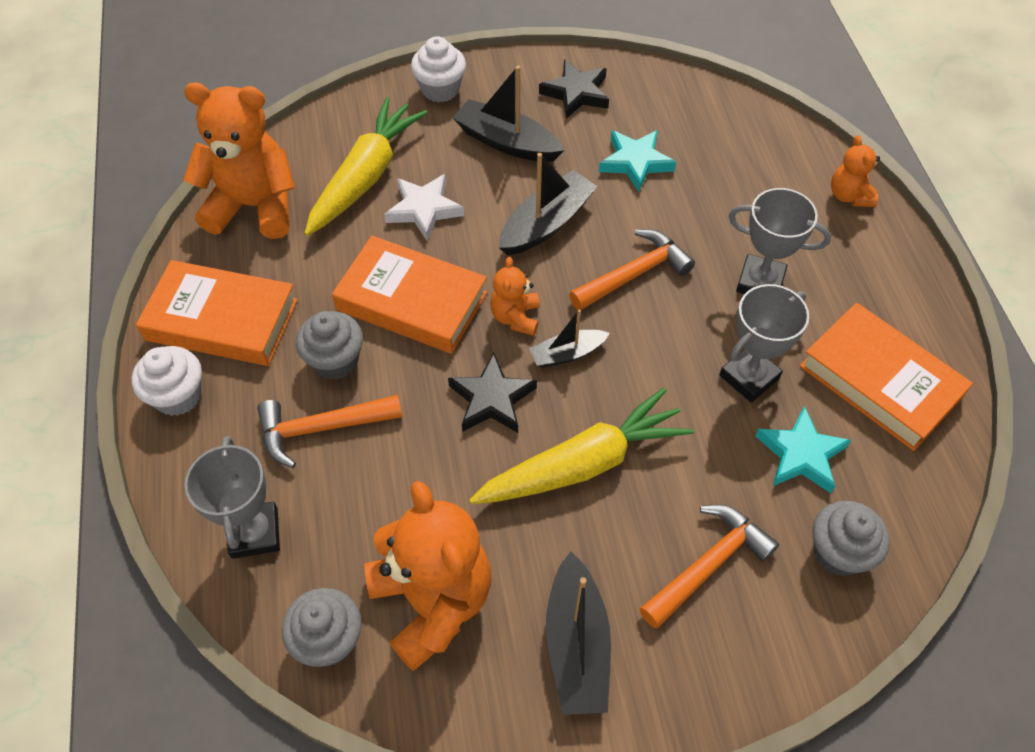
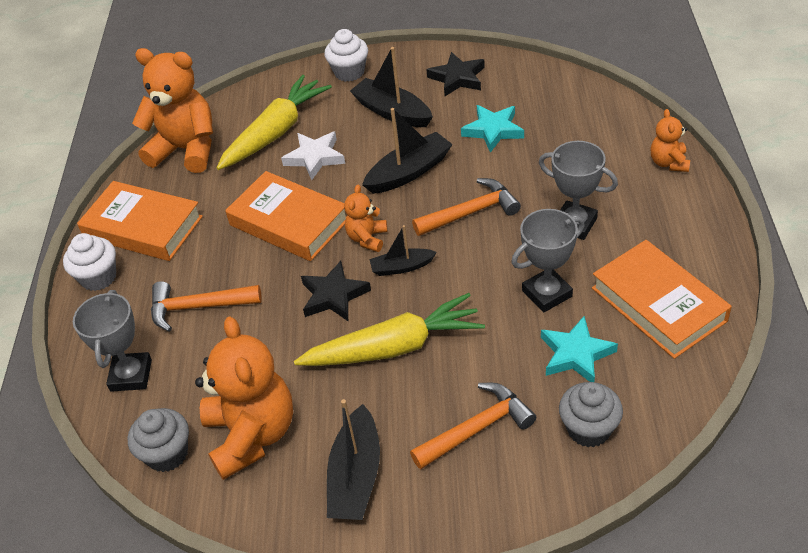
camera: 15 degrees right, 10 degrees down
(335, 361) = (220, 261): grey cupcake -> none

